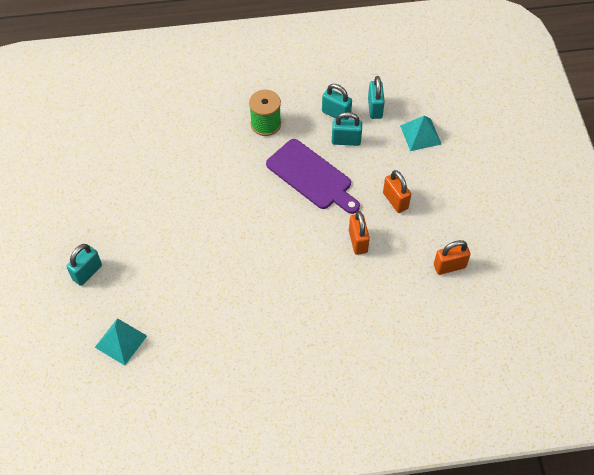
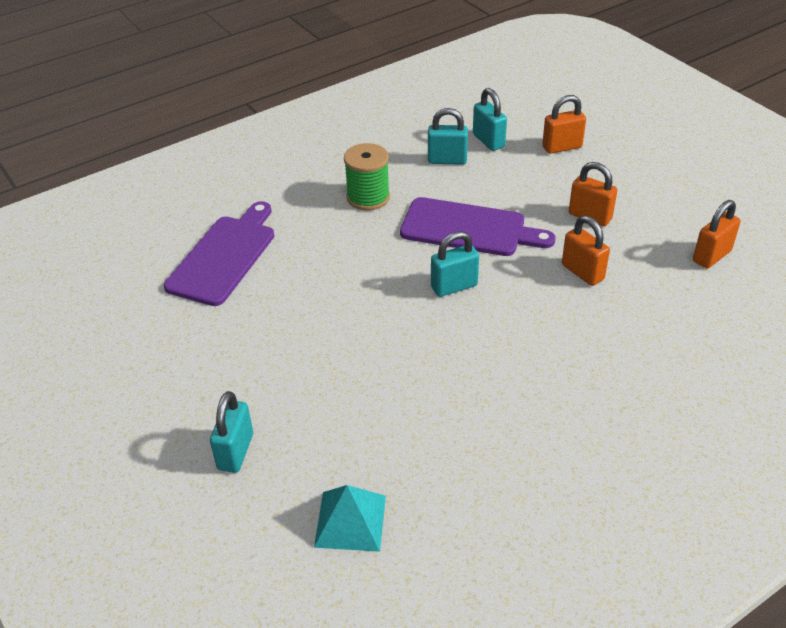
camera: 25 degrees left, 15 degrees down
(153, 134) = (224, 256): none -> purple cutting board
(346, 140) = (480, 181): turquoise padlock -> turquoise padlock (454, 286)
(420, 134) = (562, 147): turquoise pyramid -> orange padlock

